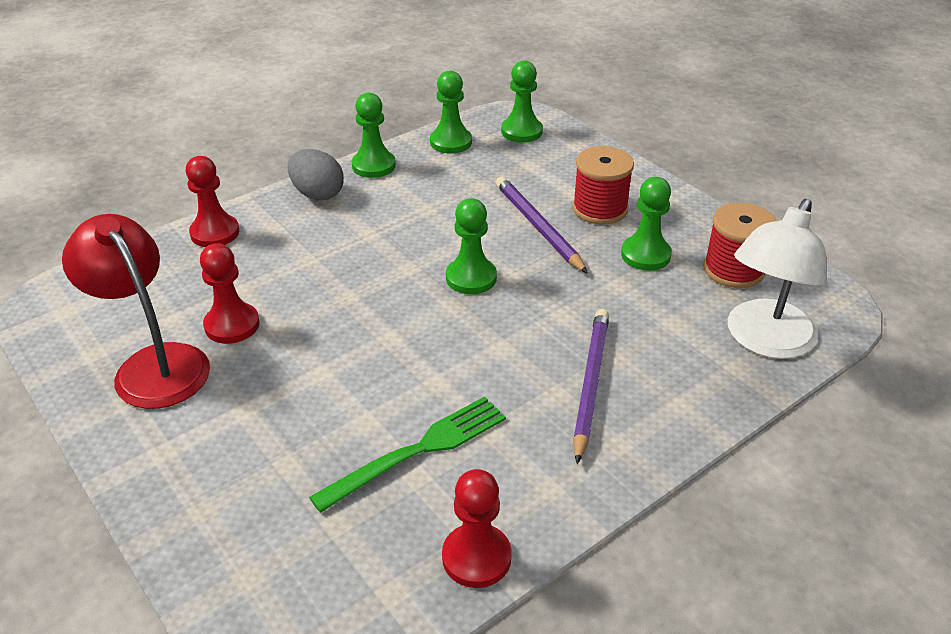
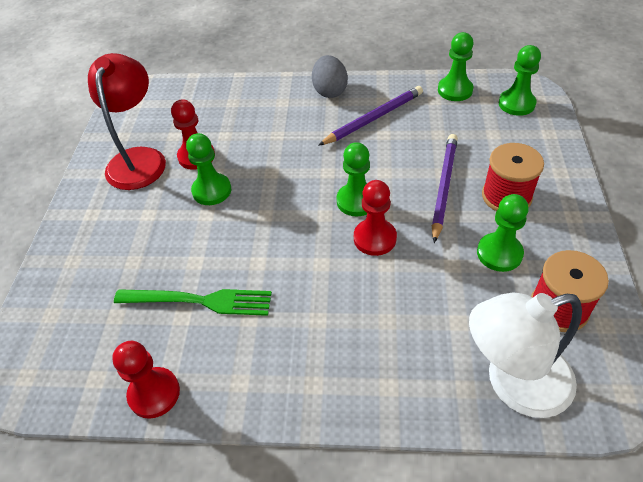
camera: 45 degrees right, 10 degrees up
(215, 233) = (249, 90): red pawn -> red pawn (375, 238)
(373, 166) = (384, 86): green pawn -> green pawn (212, 190)
(590, 384) = (345, 328): purple pencil -> purple pencil (373, 118)

